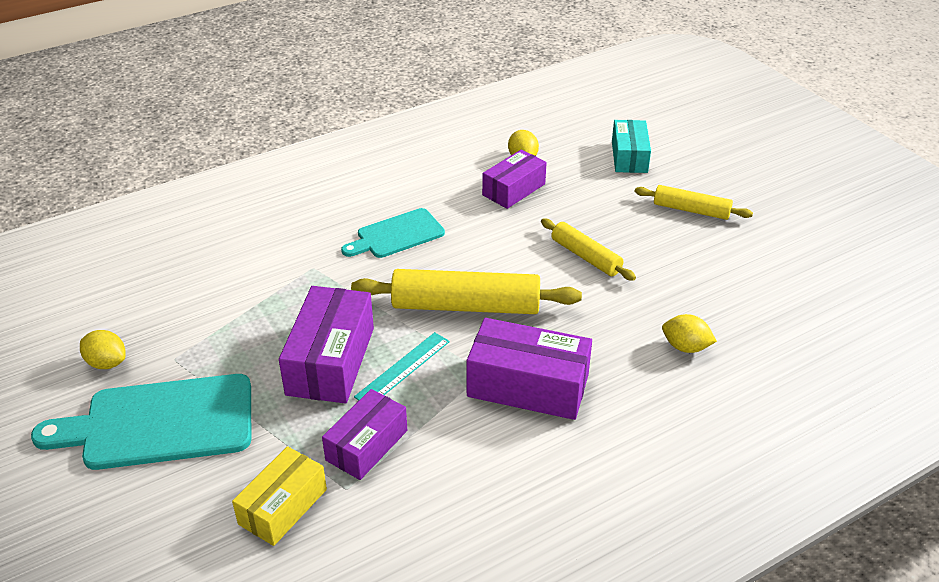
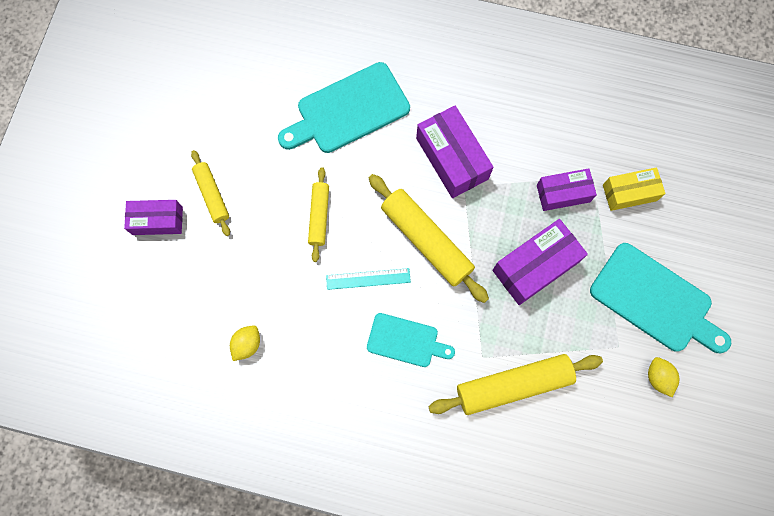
camera: 135 degrees left, 35 degrees up
(262, 268) = (513, 385): none -> yellow rolling pin
(403, 369) = (502, 226): turquoise ruler -> turquoise ruler (368, 278)
(513, 189) = (290, 316): purple box -> purple box (157, 221)
(629, 157) = (180, 278): turquoise box -> none
(685, 347) = (348, 110): yellow lemon -> turquoise cutting board

